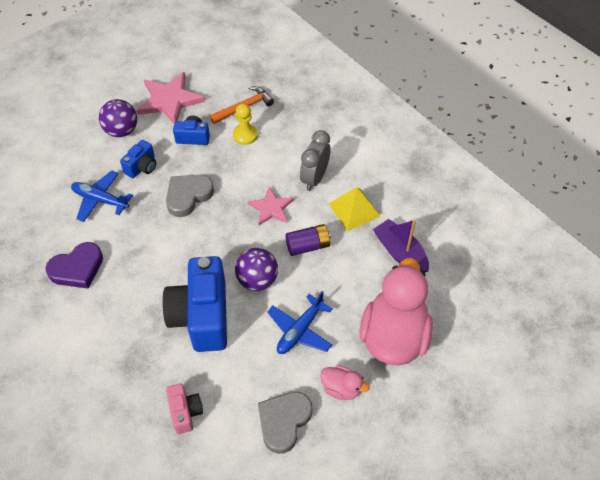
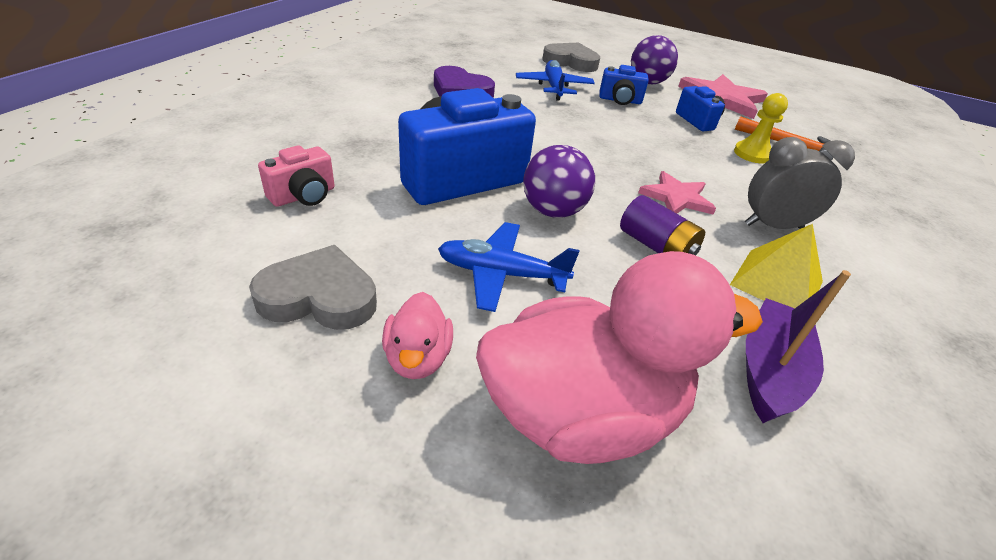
camera: 60 degrees right, 15 degrees down
(188, 196) = (618, 134): grey heart -> grey heart (570, 62)

